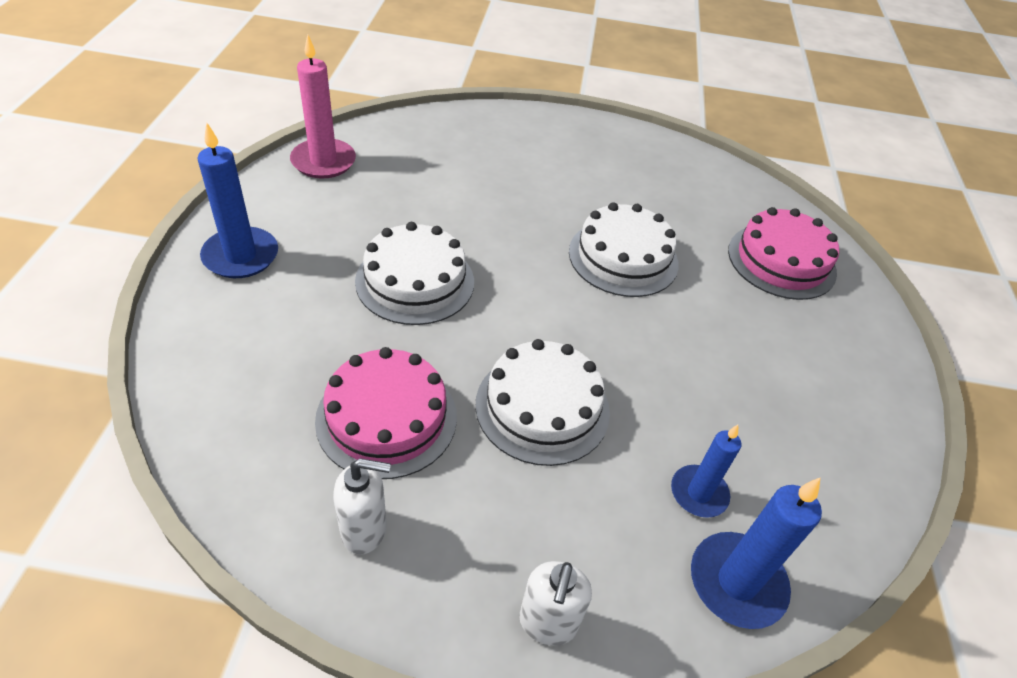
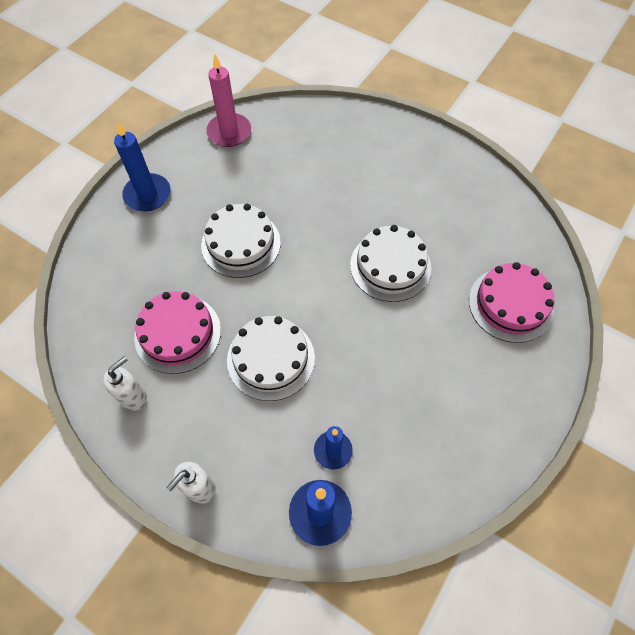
camera: 30 degrees right, 15 degrees up
(364, 530) = (133, 397): white soap dispenser -> white soap dispenser turned 75 degrees counterclockwise

